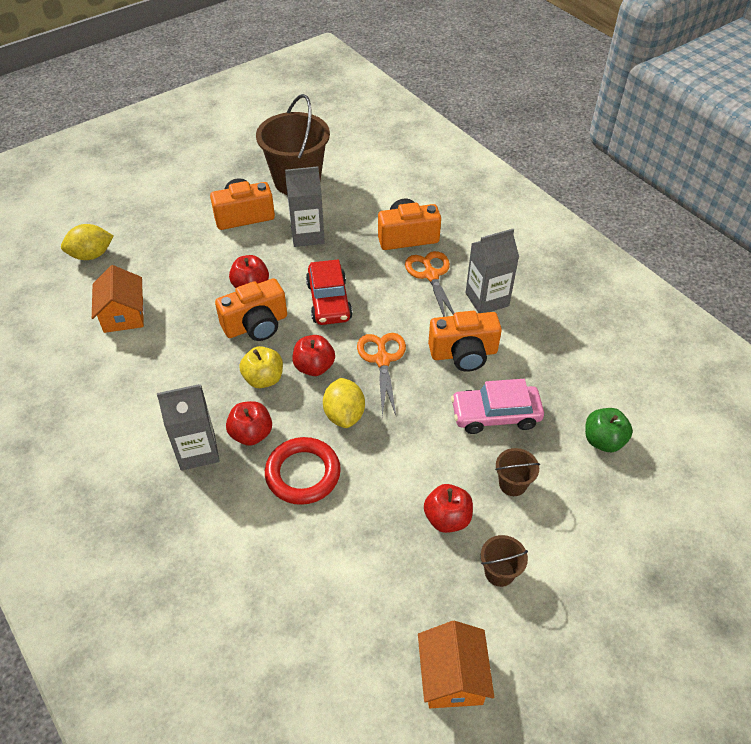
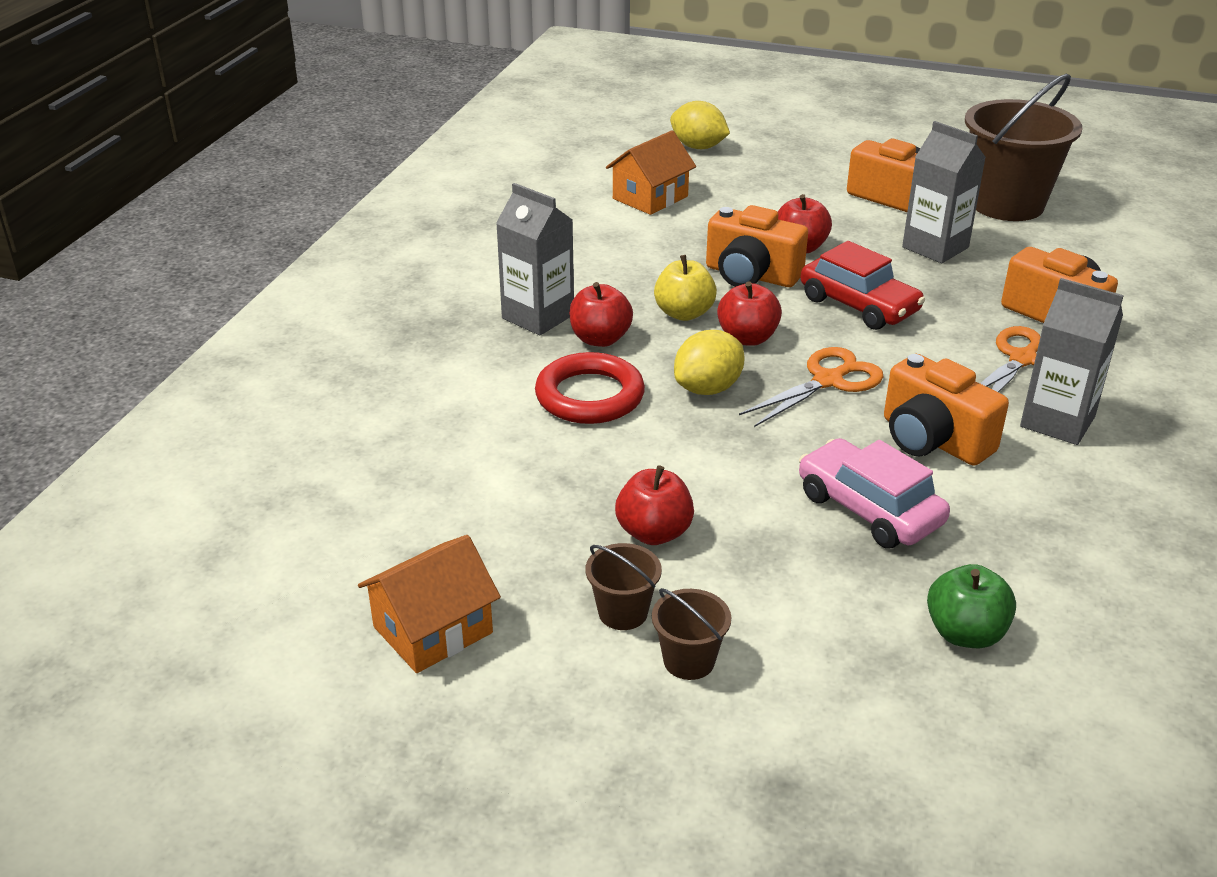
camera: 55 degrees right, 15 degrees down
(329, 301) = (859, 305): red car -> red car turned 90 degrees counterclockwise
(512, 484) = (775, 570): brown bucket -> brown bucket (689, 660)

